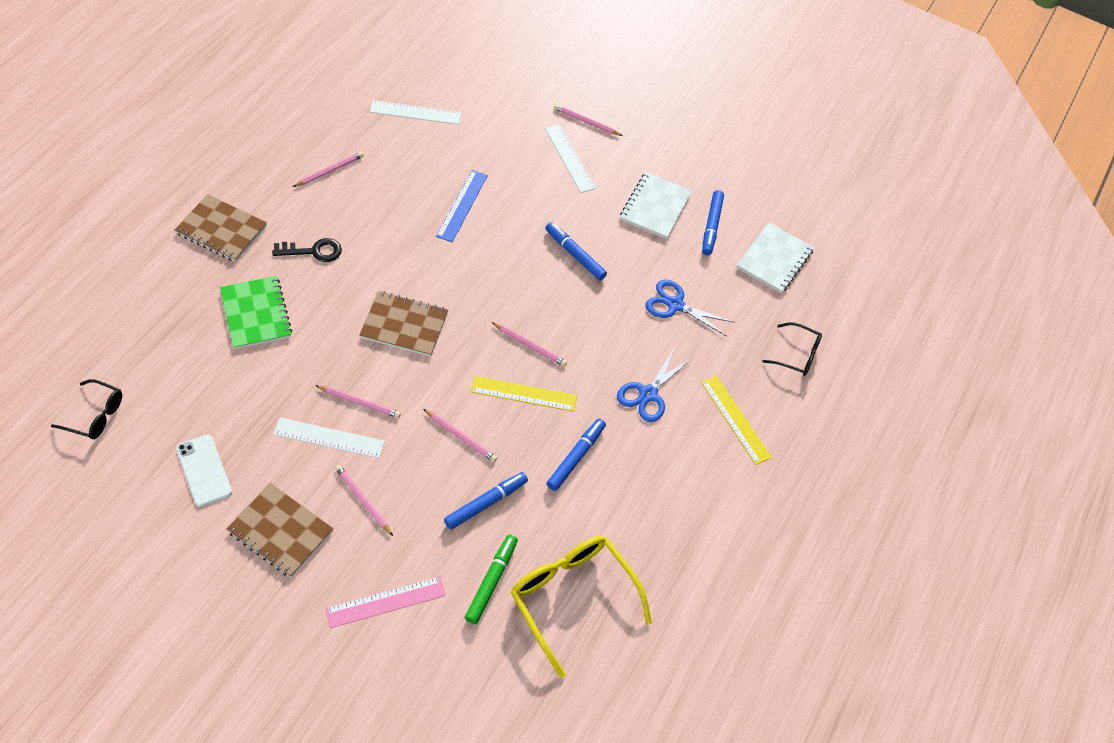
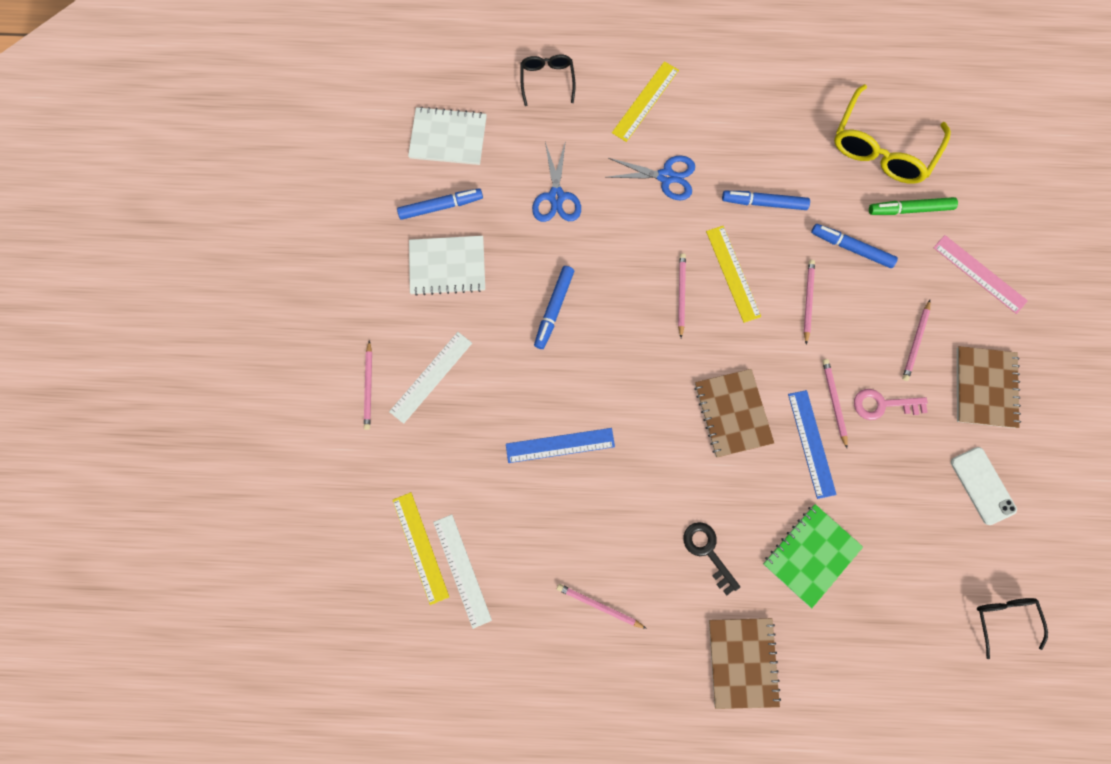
camera: 110 degrees left, 20 degrees up
(204, 470) = (982, 485): white phone -> white phone turned 60 degrees counterclockwise
(329, 437) = (882, 404): white ruler -> pink key
(338, 365) = (811, 443): none -> blue ruler
(448, 99) = (420, 547): none -> yellow ruler

